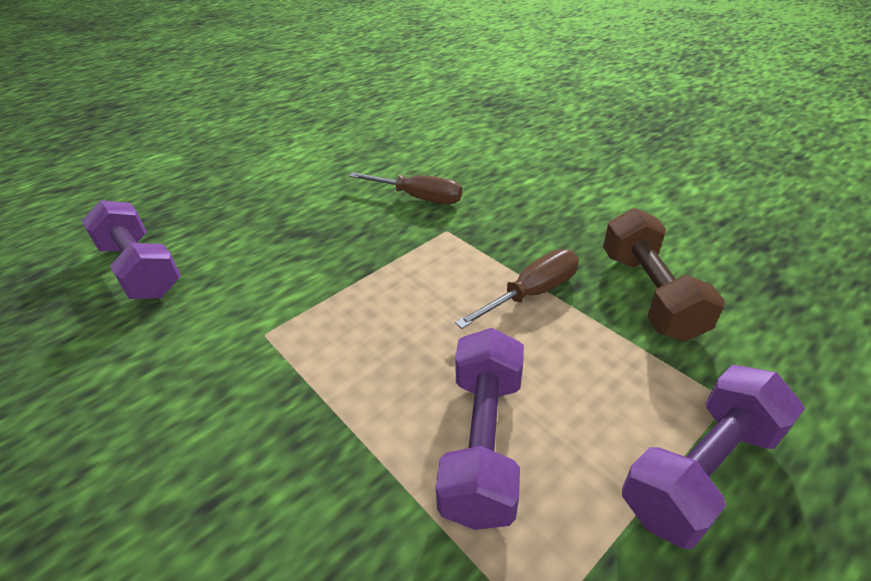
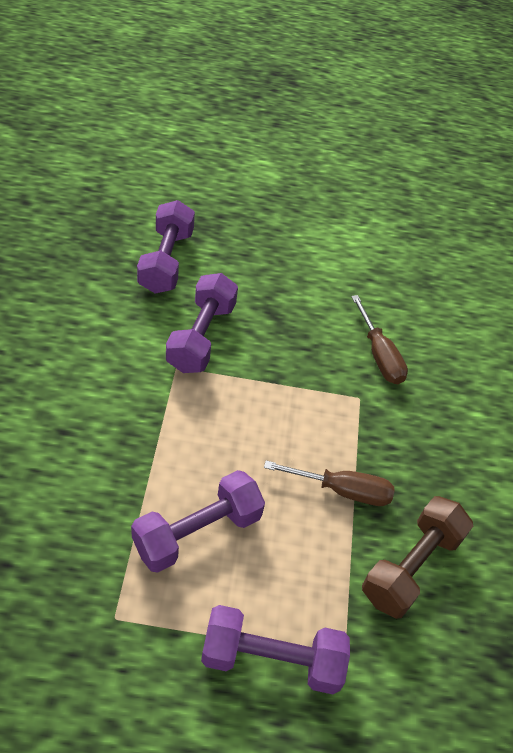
camera: 40 degrees right, 10 degrees up
(256, 294) = (201, 337): none -> purple dumbbell

